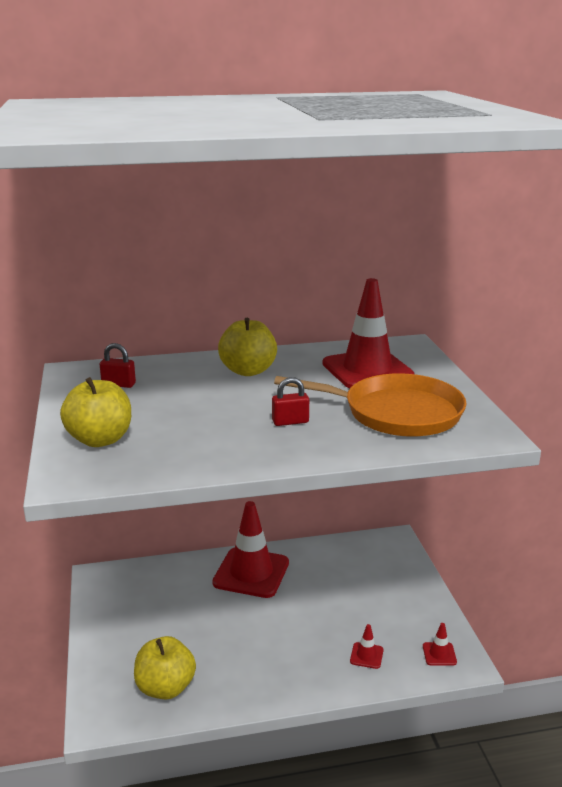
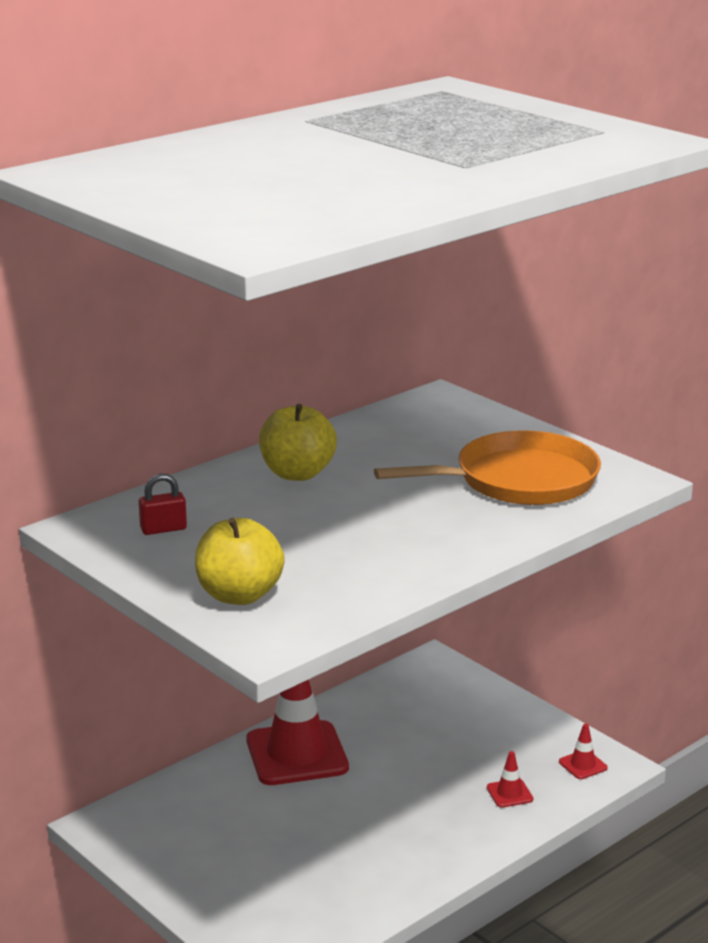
camera: 30 degrees left, 0 degrees up
(165, 688) = (318, 906): yellow apple -> none
(290, 422) = (422, 519): red padlock -> none
(367, 370) = (431, 439): red traffic cone -> none

